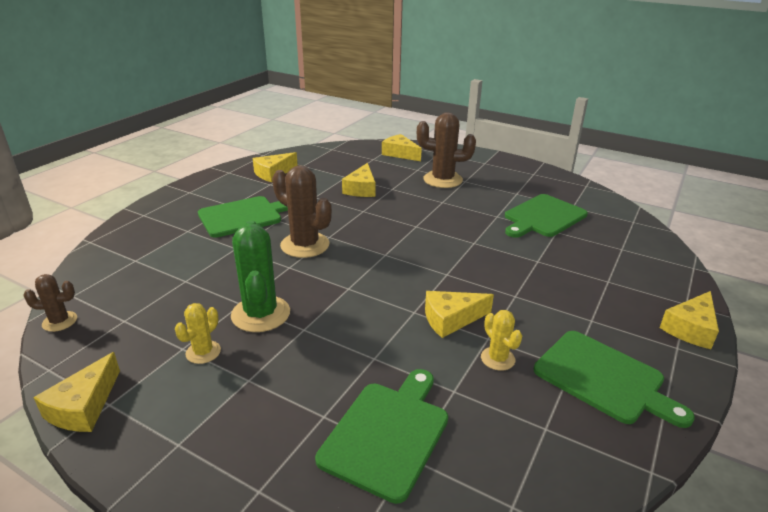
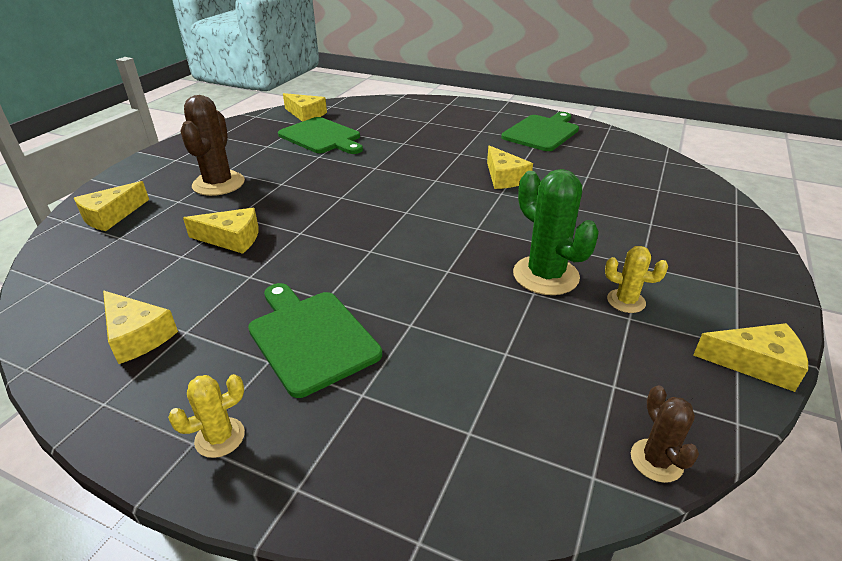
camera: 95 degrees left, 5 degrees up
(260, 314) = (545, 275): green cactus -> green cactus turned 75 degrees clockwise
(305, 245) = (394, 266): brown cactus -> none
(387, 434) = (646, 198): green cutting board -> none
(497, 359) = (543, 161): yellow cactus -> yellow cactus (220, 437)
(690, 328) = (477, 106): yellow cheese -> yellow cheese (306, 114)

